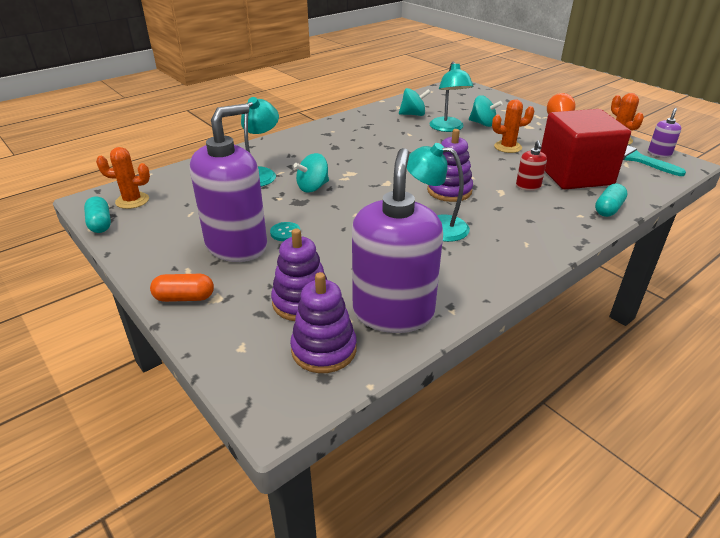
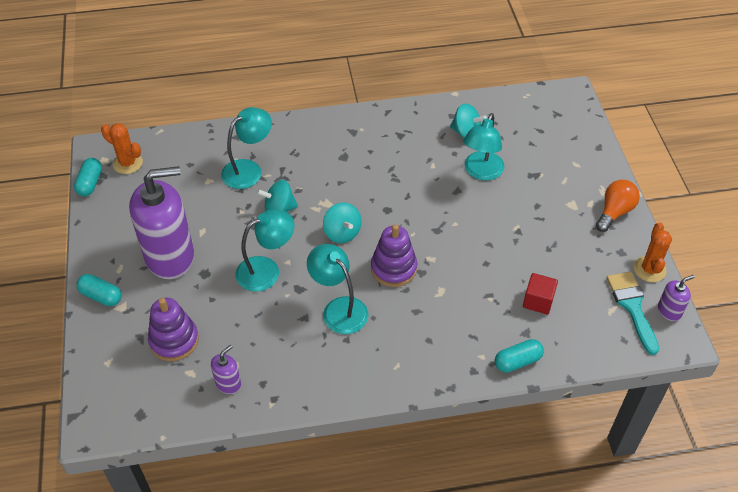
camera: 30 degrees right, 15 degrees up
(184, 298) = (101, 296): orange capsule -> turquoise capsule
(285, 232) = (215, 258): turquoise button -> none
(324, 349) = (157, 392): purple stacking toy -> none
(343, 225) = (266, 270): none -> turquoise lamp
(393, 312) = (228, 383): purple soap dispenser -> purple soap dispenser, size x0.42
(483, 124) = (526, 179): turquoise spinning top -> turquoise spinning top (342, 233)
(507, 147) = (513, 229): orange cactus -> none
(528, 186) = (473, 296): red soap dispenser -> none
(575, 175) = (538, 301): red cube -> red cube, size x0.42

